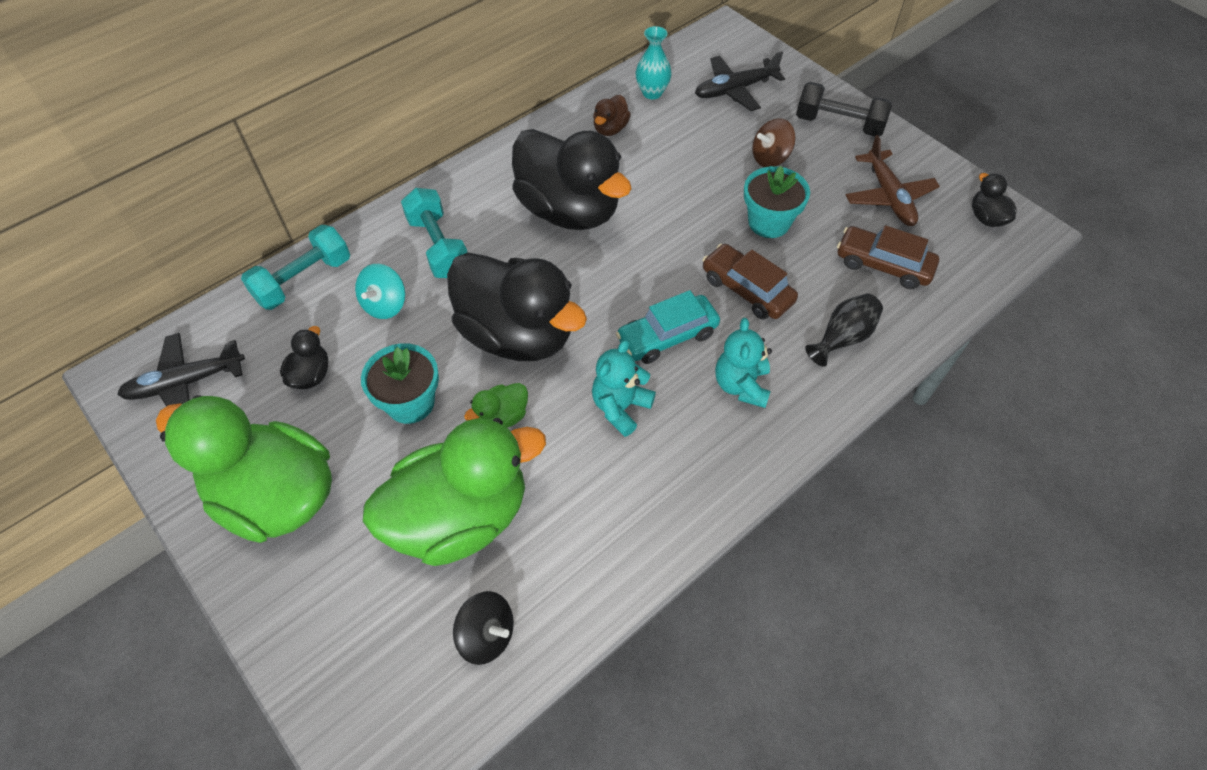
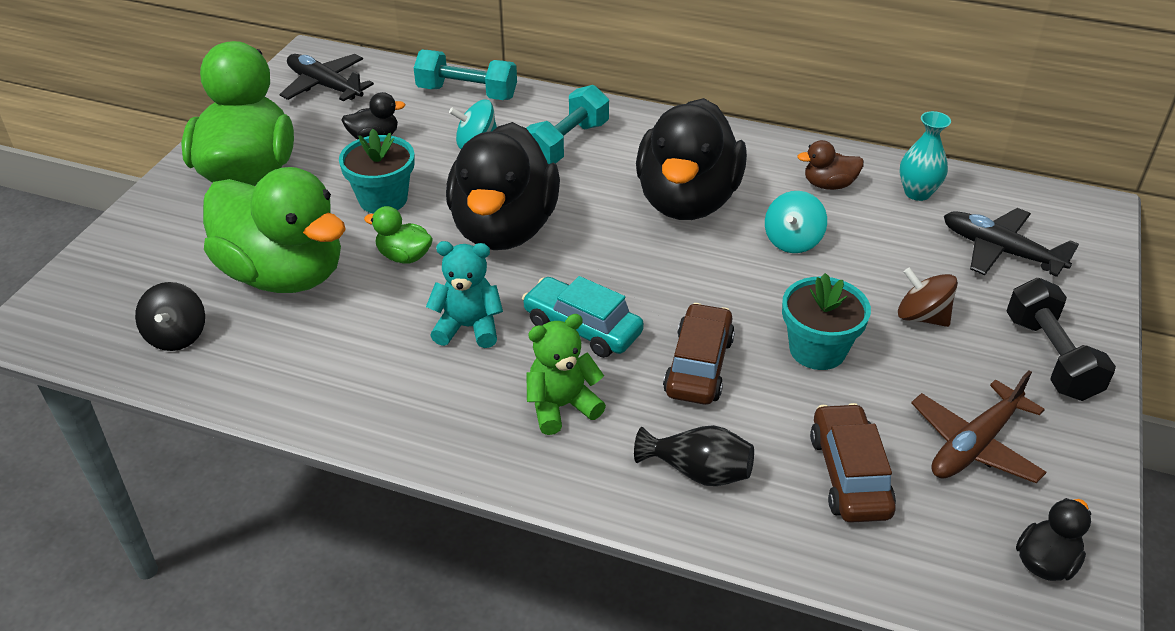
camera: 60 degrees right, 15 degrees down
(655, 178) = (792, 241): none -> turquoise spinning top
(741, 385) = (561, 406): turquoise teddy bear -> green teddy bear

